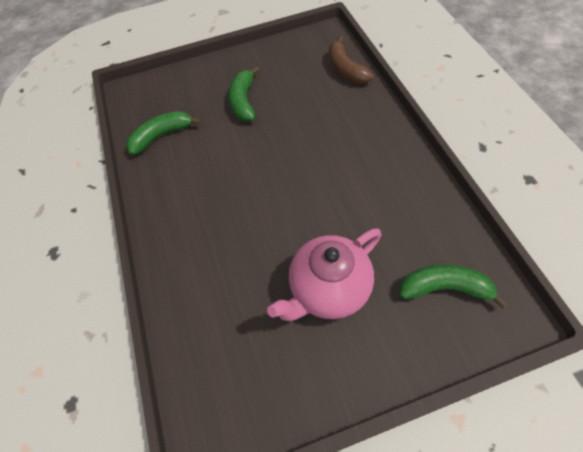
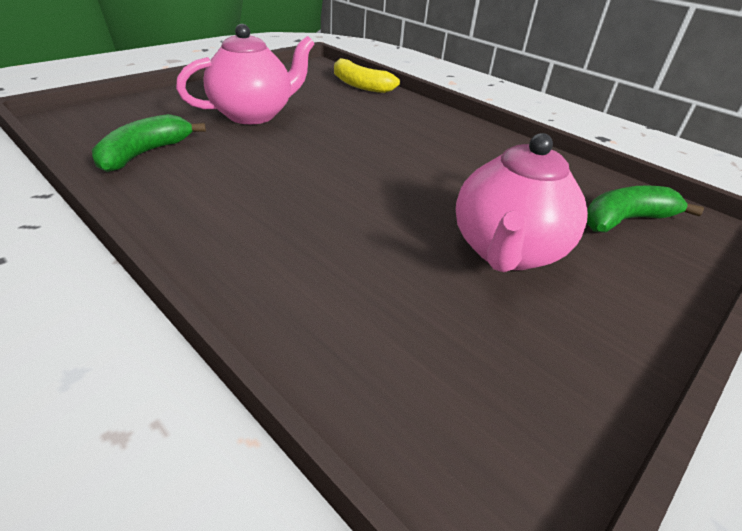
camera: 35 degrees left, 20 degrees down
(243, 101) = (253, 114): green banana -> pink teapot
(345, 69) = (360, 85): brown banana -> yellow banana

